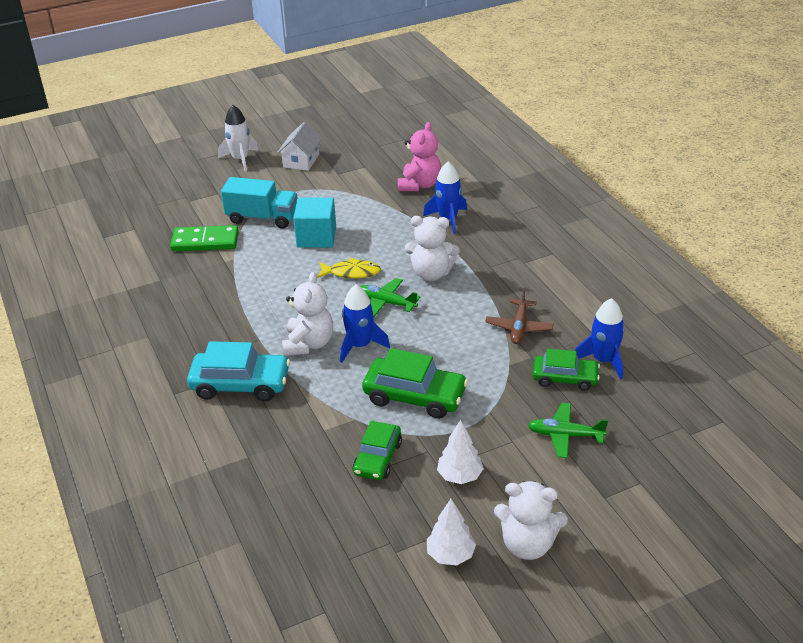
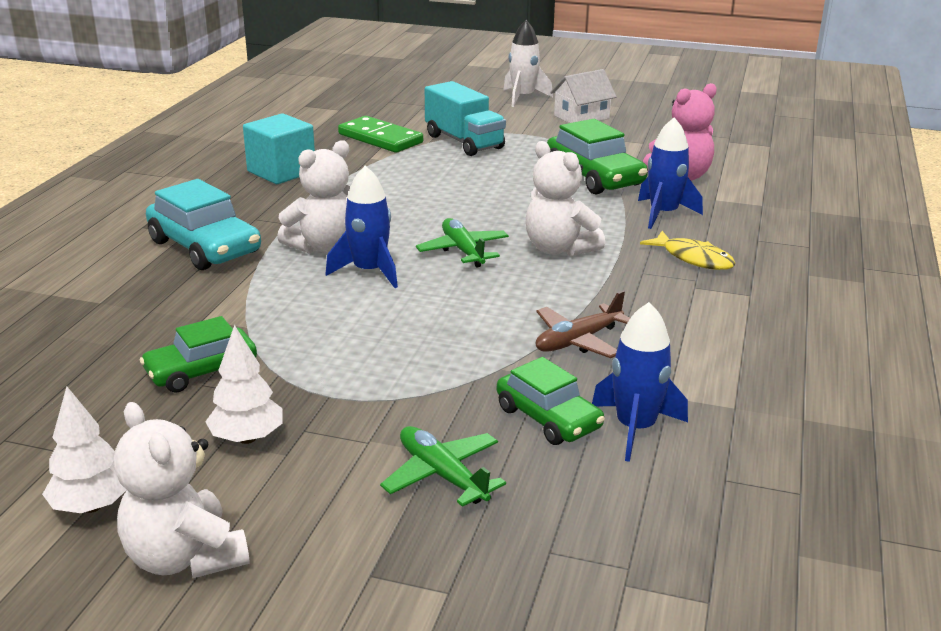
camera: 40 degrees right, 10 degrees down
(316, 237) = (489, 174): turquoise cube -> turquoise cube (281, 172)
(351, 273) = (473, 213): yellow fish -> yellow fish (693, 258)
(415, 396) = (341, 340): green car -> green car (594, 177)

